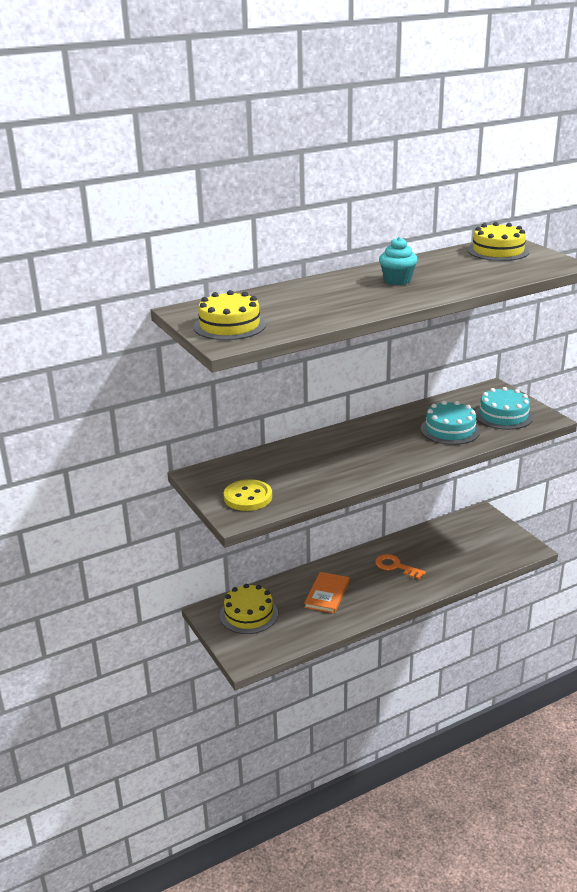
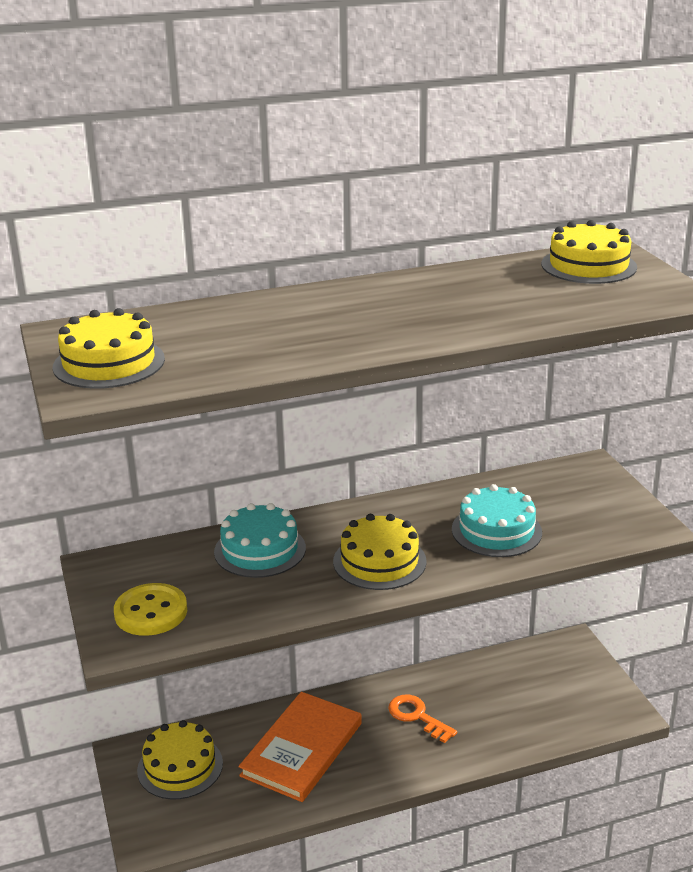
camera: 10 degrees right, 0 degrees up
(327, 594) = (302, 749): orange book -> orange book, size x1.55
(383, 454) = (379, 561): none -> yellow cake
(397, 280) = (405, 305): turquoise cupcake -> none
(503, 415) = (587, 515): turquoise cake -> turquoise cake (260, 550)

